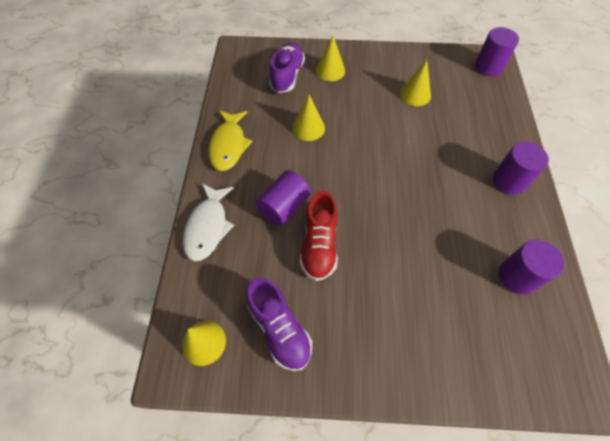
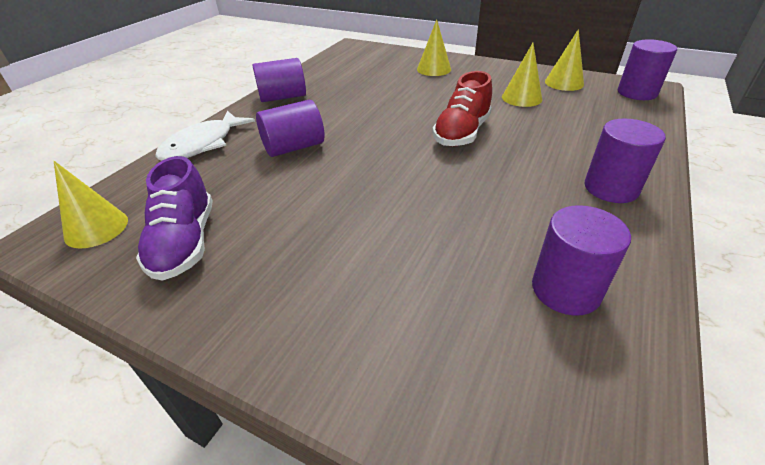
camera: 25 degrees right, 20 degrees down
(228, 145) = (283, 97): yellow fish -> purple cylinder
(287, 76) = (385, 66): purple shoe -> none
(308, 128) = (375, 100): yellow cone -> yellow cone (564, 83)
(319, 245) = (303, 185): red shoe -> red shoe (461, 133)

